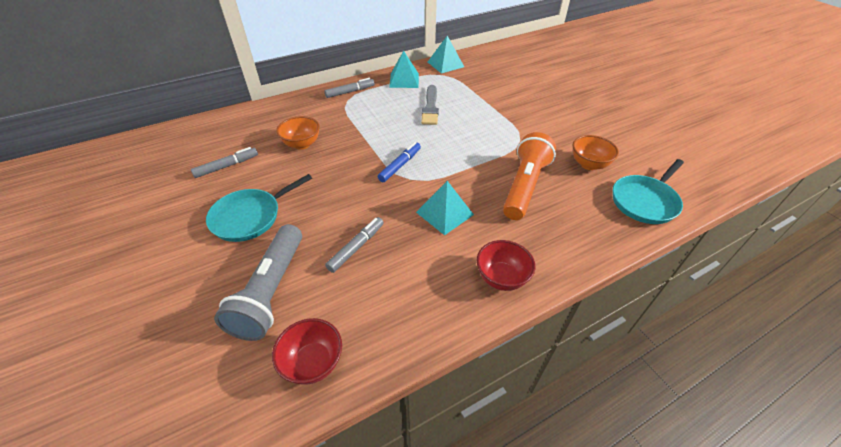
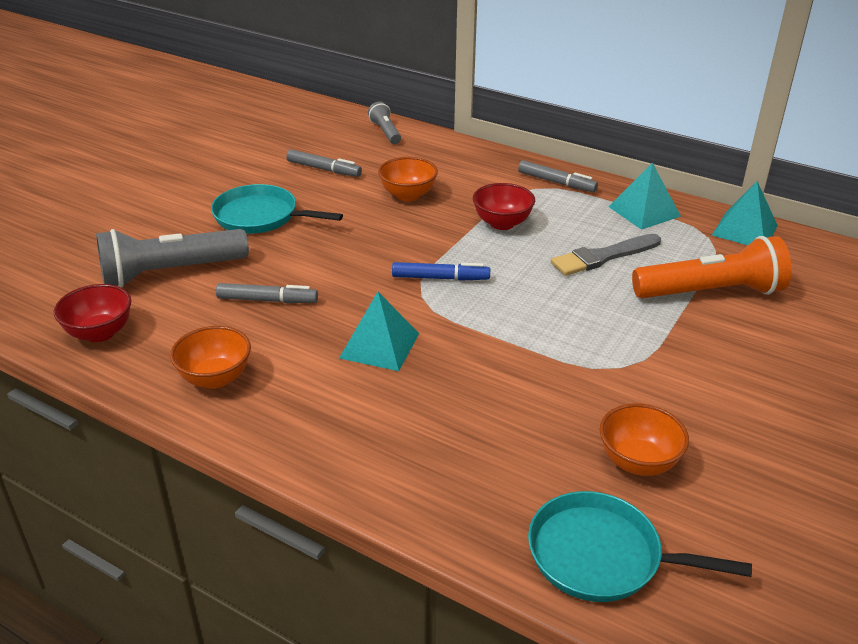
camera: 60 degrees right, 10 degrees down
(216, 124) = (385, 132): none -> grey flashlight
(423, 304) = (215, 378): none -> orange bowl
(501, 278) = (298, 430): red bowl -> red bowl (502, 223)
(524, 186) = (505, 402): orange flashlight -> orange flashlight (711, 292)

